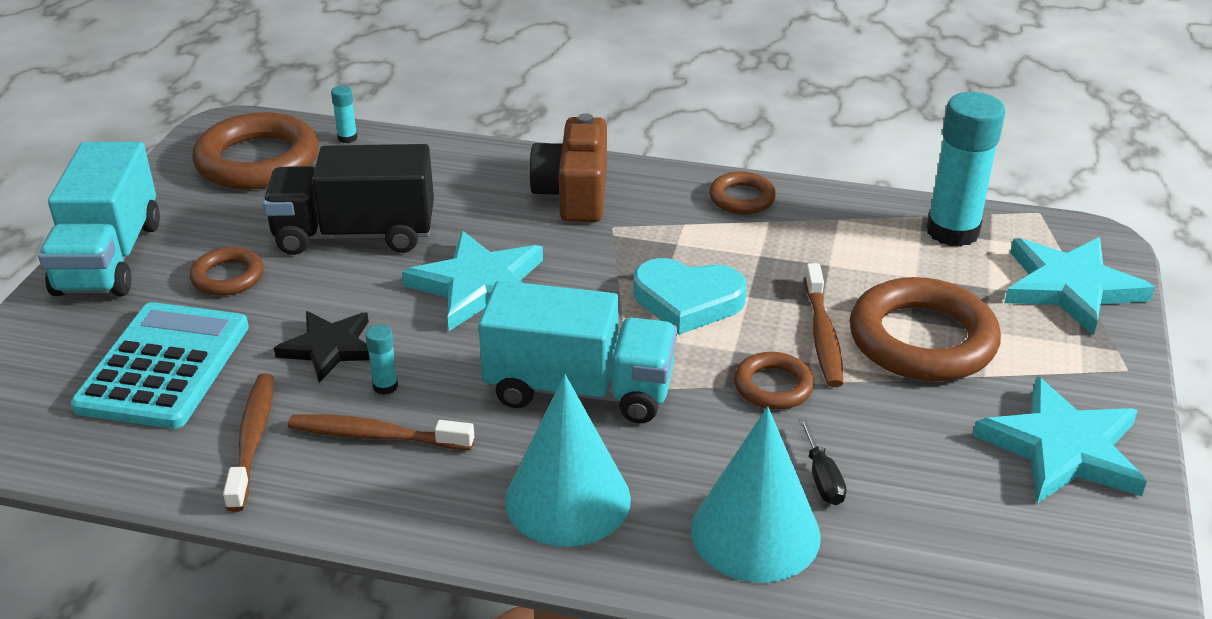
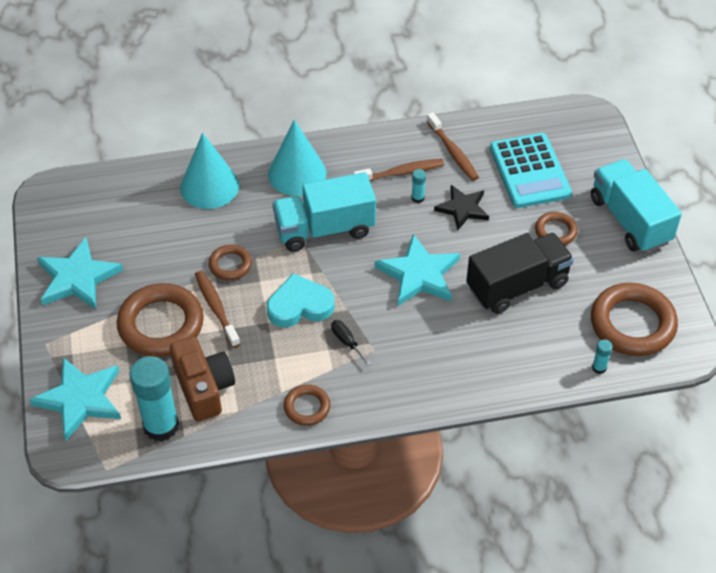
camera: 155 degrees right, 15 degrees up
(574, 194) = (415, 369): brown camera -> brown camera (204, 388)
(822, 478) = (189, 222): black screwdriver -> black screwdriver (347, 342)

